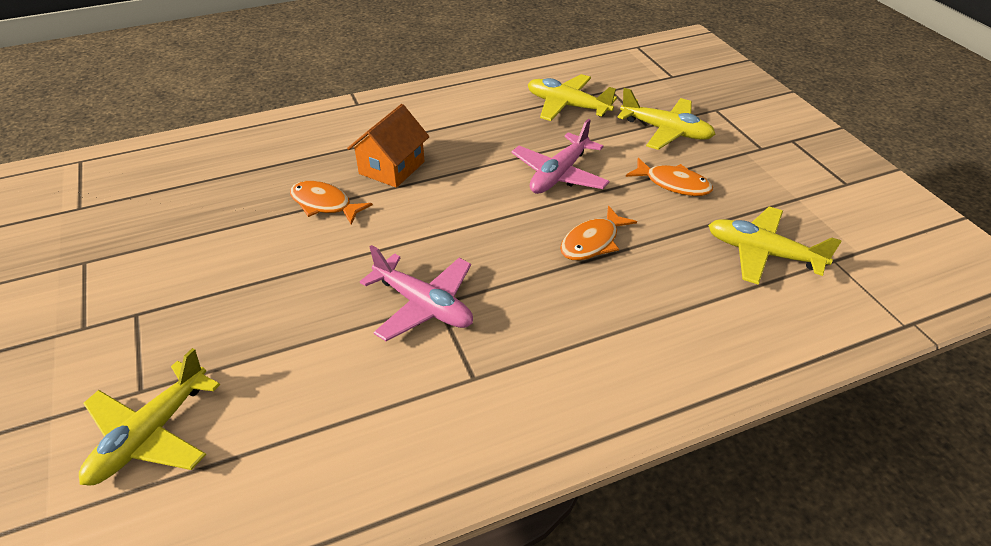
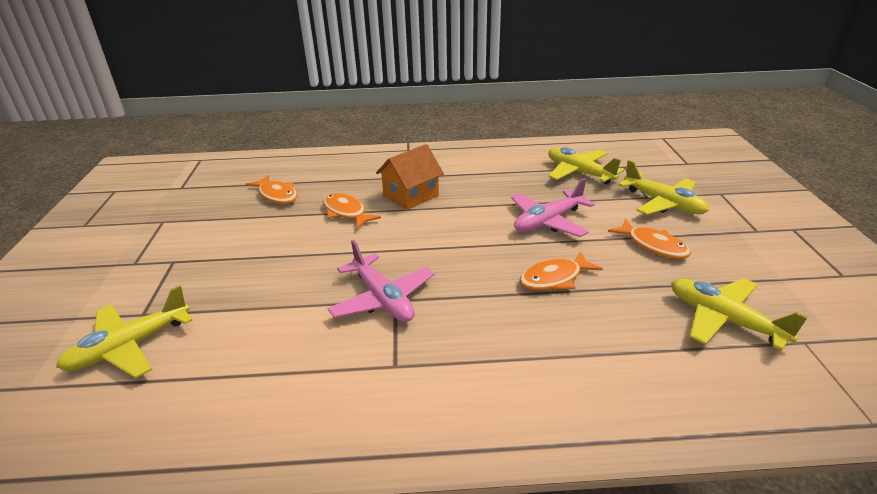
camera: 20 degrees right, 10 degrees down
(222, 196) = (277, 195): none -> orange fish

